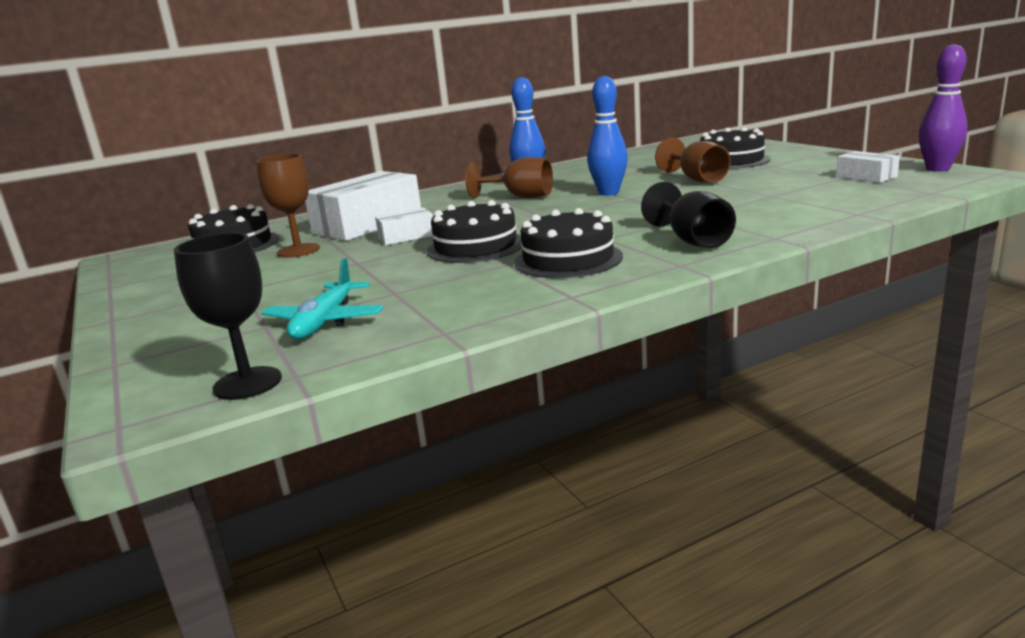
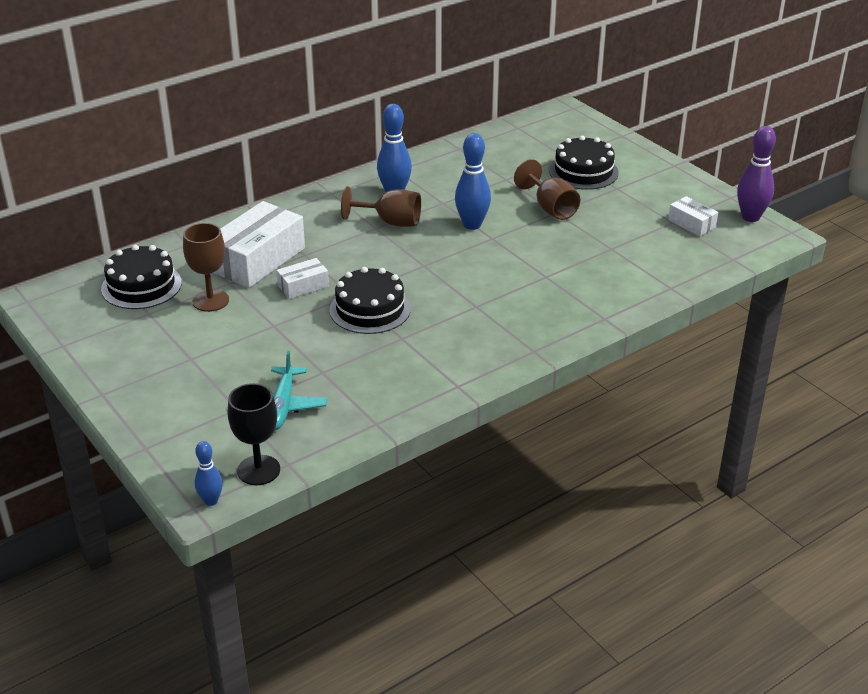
camera: 10 degrees left, 15 degrees up
(150, 418) = (211, 501): none -> blue bowling pin
(568, 259) = (449, 336): black cake -> none
(692, 240) = (543, 317): black goblet -> none

